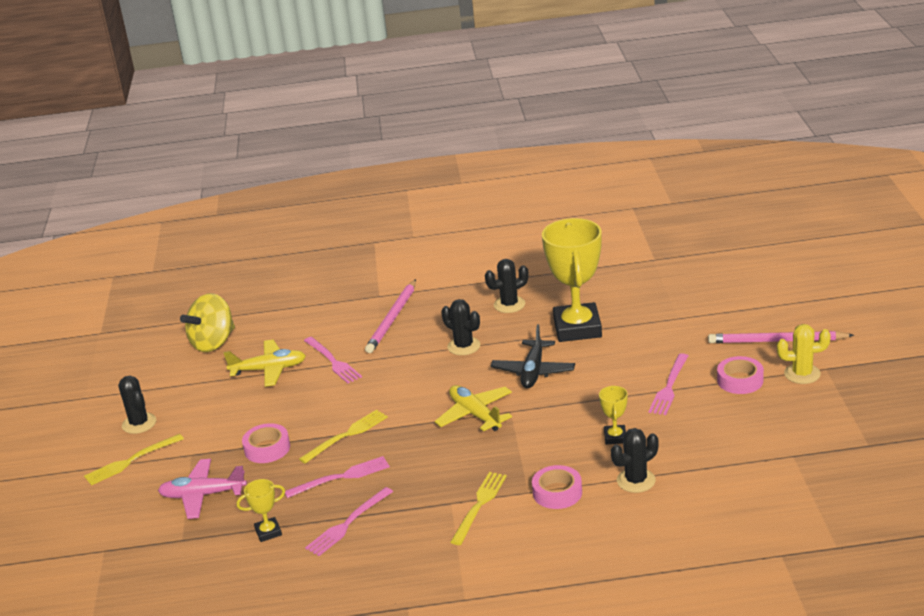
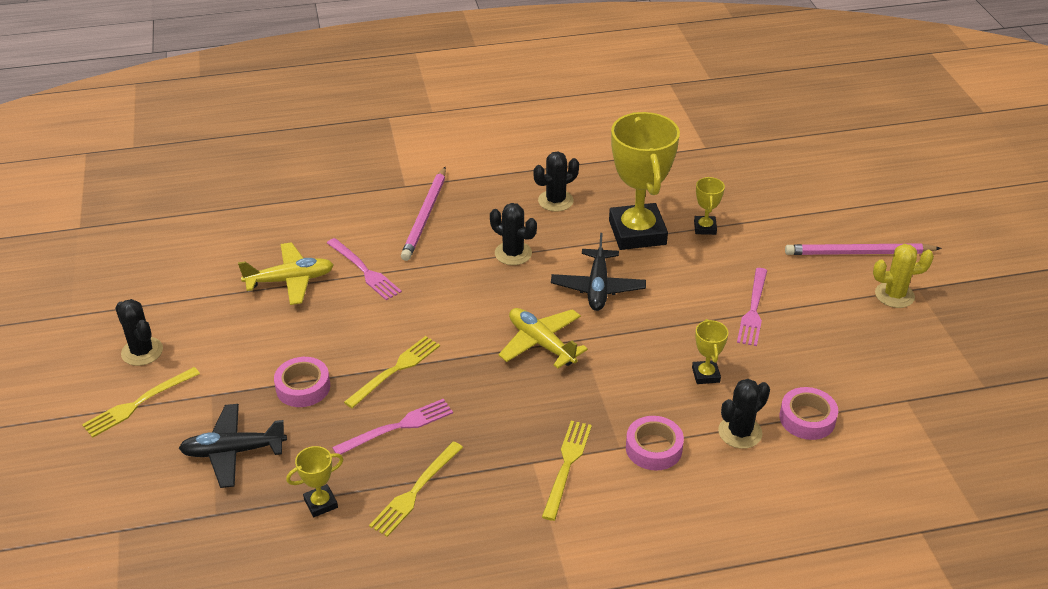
camera: 10 degrees left, 10 degrees up
(203, 495) = (233, 451): pink plane -> black plane
(213, 343) = (218, 243): yellow spinning top -> none
(348, 524) = (415, 491): pink fork -> yellow fork
(639, 323) = (705, 228): none -> yellow trophy
(740, 380) = (829, 302): pink tape -> pink tape (807, 418)

